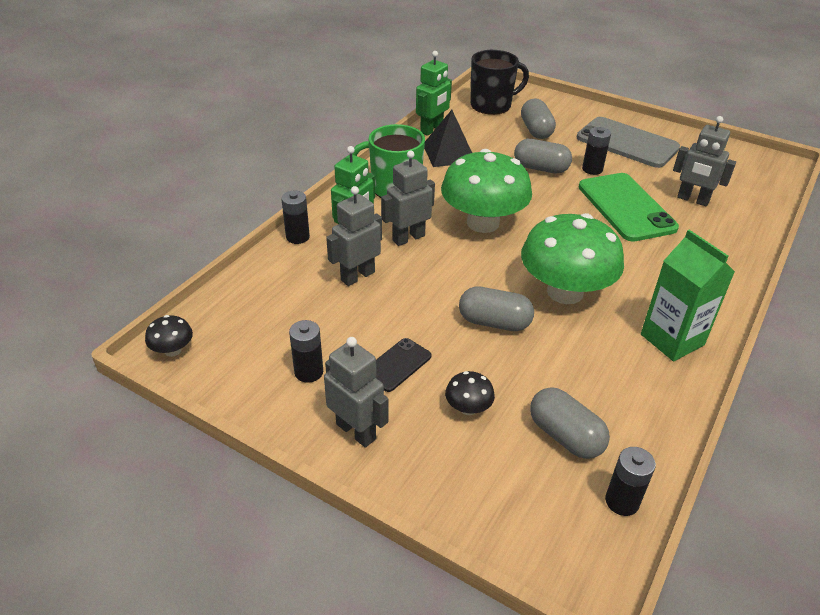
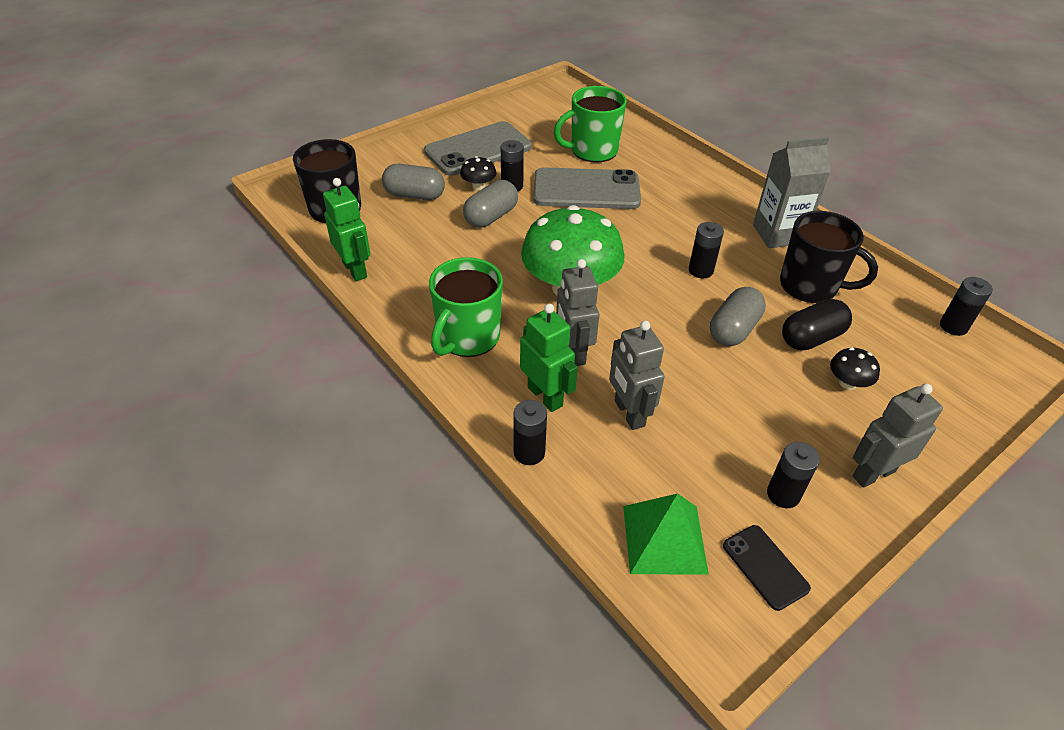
camera: 70 degrees left, 5 degrees up
(173, 350) = (723, 631): black mushroom -> black mushroom (478, 186)
(243, 311) = (664, 539): none -> green pyramid
(397, 365) = (783, 417): black phone -> black phone (765, 567)
(449, 153) = (418, 272): black pyramid -> none
(518, 377) = (811, 338): none -> black capsule
(565, 292) = (700, 270): green mushroom -> black battery
(565, 436) = (884, 333): grey capsule -> none
(602, 371) = (810, 285): none -> black mug
(626, 207) = (586, 190): green phone -> grey phone
(672, 340) = (778, 234): green carton -> grey carton
(692, 200) = (592, 151): grey robot -> green mug

